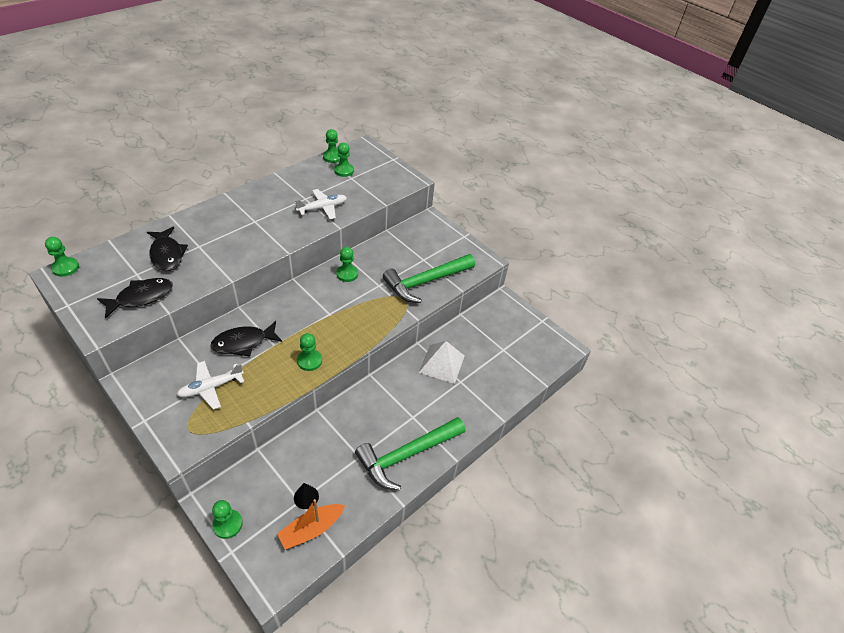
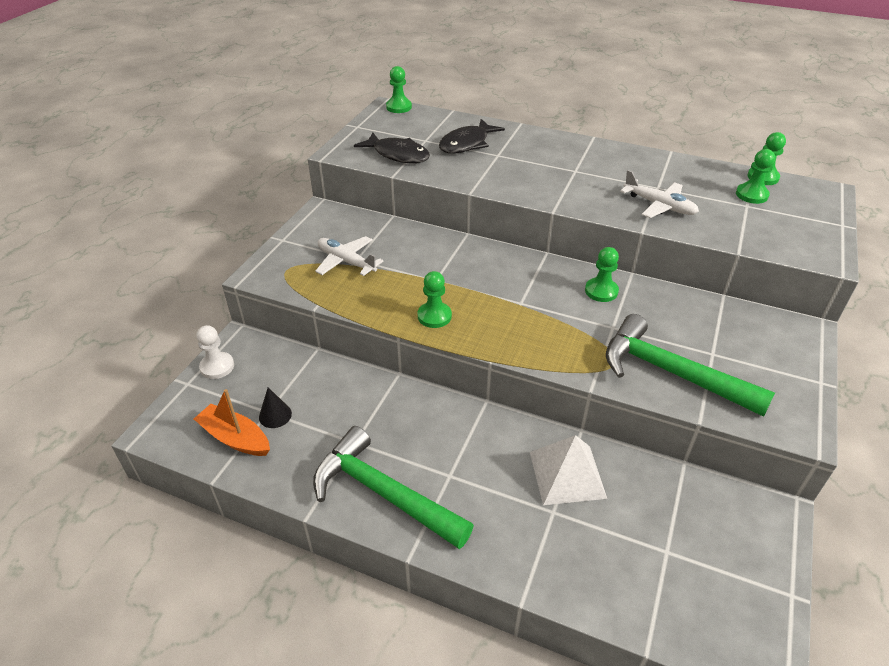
camera: 70 degrees right, 5 degrees down
(228, 524) = (217, 366): green pawn -> white pawn
(243, 343) = (420, 257): black fish -> none

